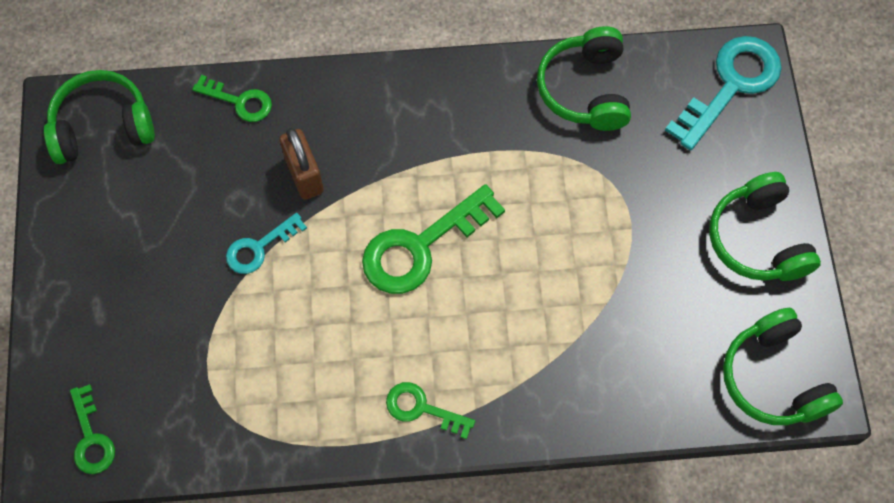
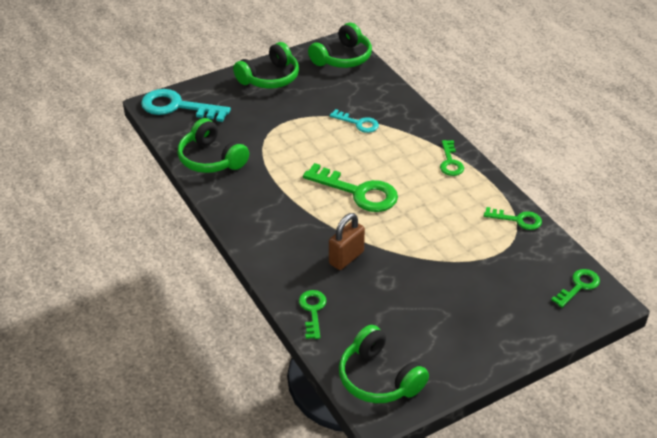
camera: 115 degrees left, 25 degrees down
(252, 434) = (518, 220): none -> green key
(259, 247) = (408, 260): turquoise key -> turquoise key (358, 123)
(585, 89) = (211, 159): green headphones -> green headphones turned 75 degrees clockwise

